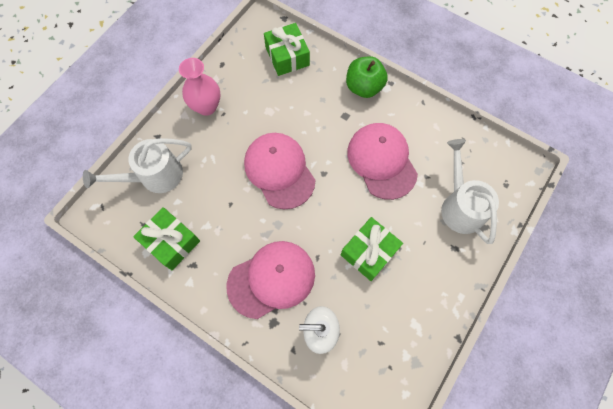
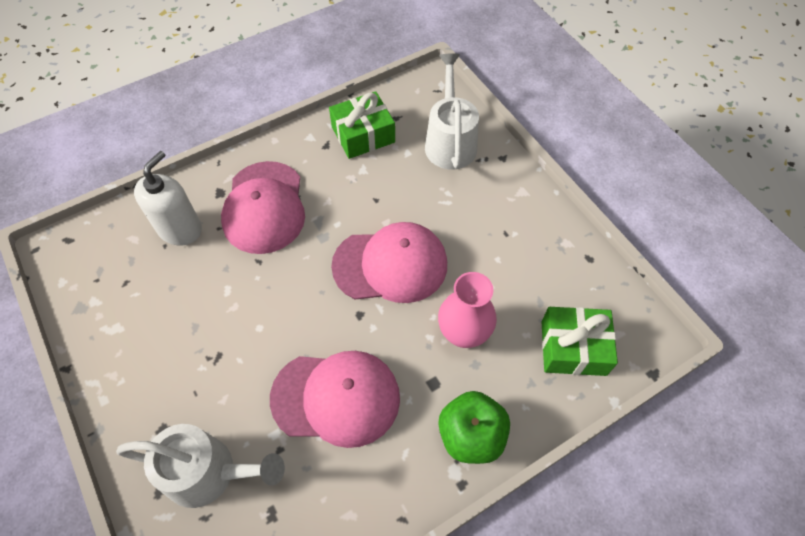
camera: 115 degrees right, 10 degrees down
(206, 107) = (524, 219): pink vase -> pink vase (463, 333)
(369, 252) = (227, 319): green gift -> none

